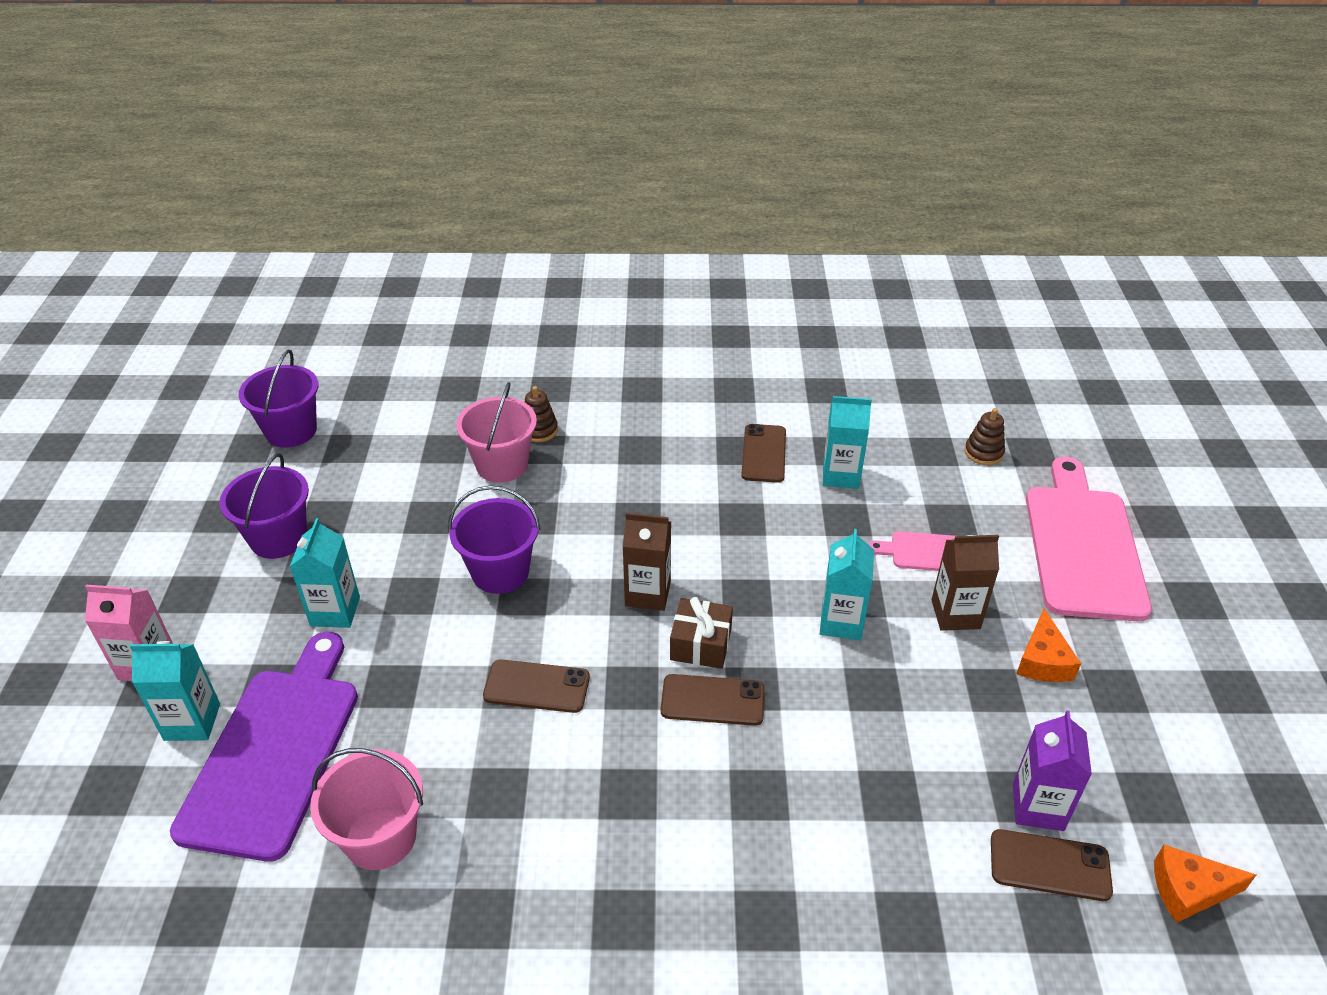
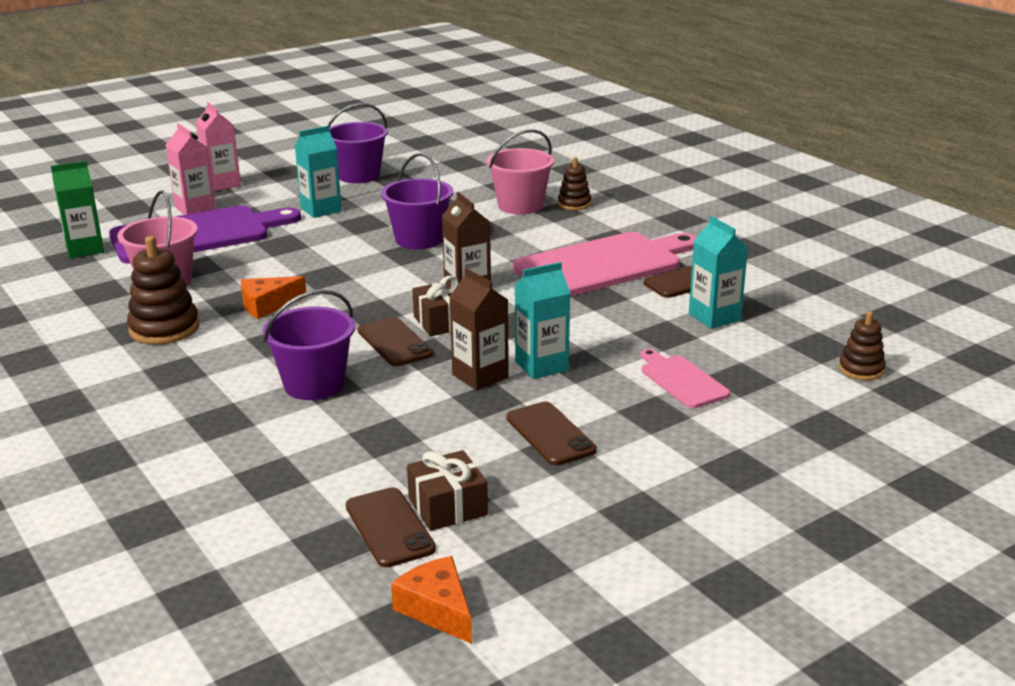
camera: 55 degrees right, 15 degrees down
(187, 888) = (85, 249): none -> green carton
(192, 722) = (195, 208): turquoise carton -> pink carton
(291, 431) = (453, 145): purple bucket -> purple bucket (314, 384)
(507, 887) = (164, 329): none -> brown stacking toy
(536, 687) = (333, 283): brown phone -> brown phone (550, 434)
(955, 614) = (623, 411): brown carton -> brown carton (480, 376)
(1038, 807) = (447, 506): purple carton -> brown gift
(1043, 660) = (625, 467): orange cheese -> orange cheese (267, 305)
(1082, 545) = (814, 451): pink cutting board -> pink cutting board (603, 265)

